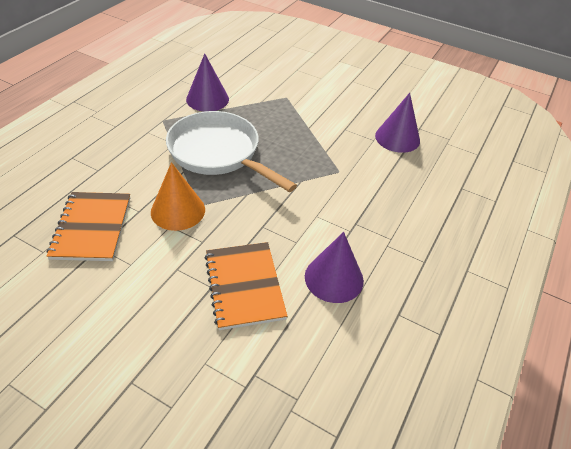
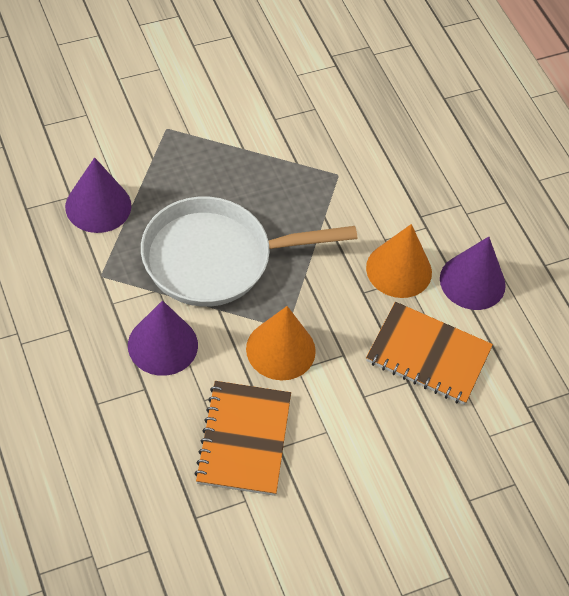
camera: 55 degrees left, 10 degrees up
(92, 227) = (244, 439): orange notebook -> orange notebook turned 60 degrees clockwise
(299, 234) = (399, 270): none -> orange cone
(397, 138) = (330, 87): purple cone -> purple cone (162, 345)

